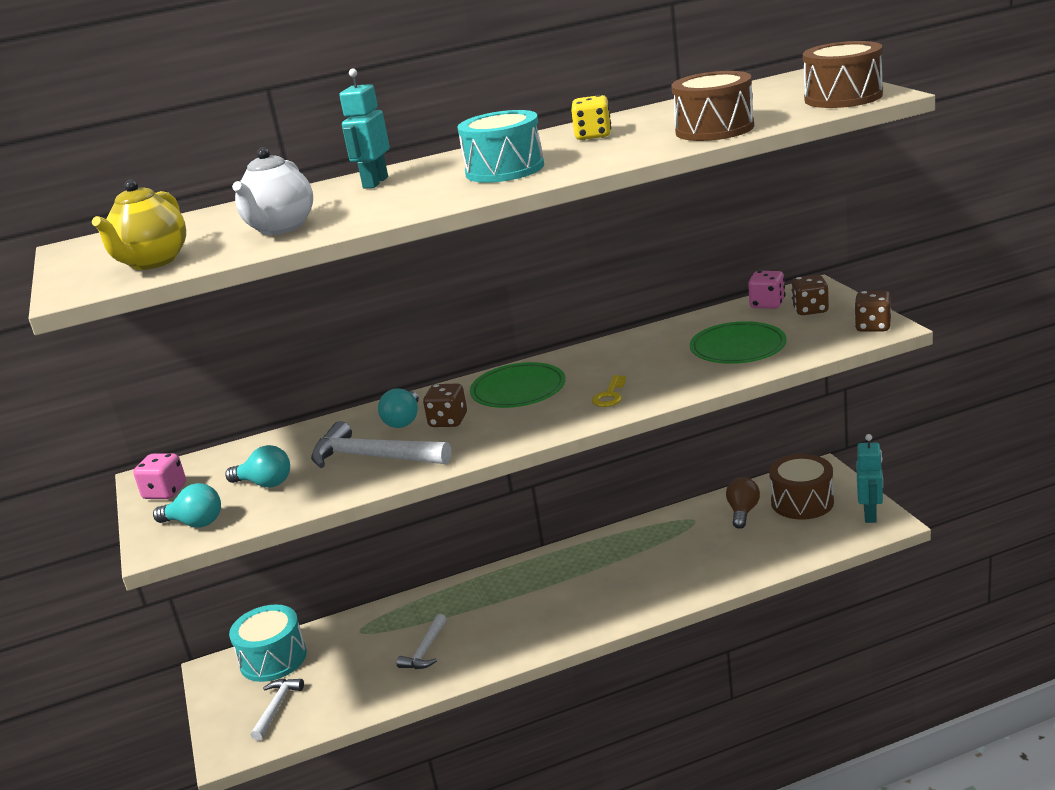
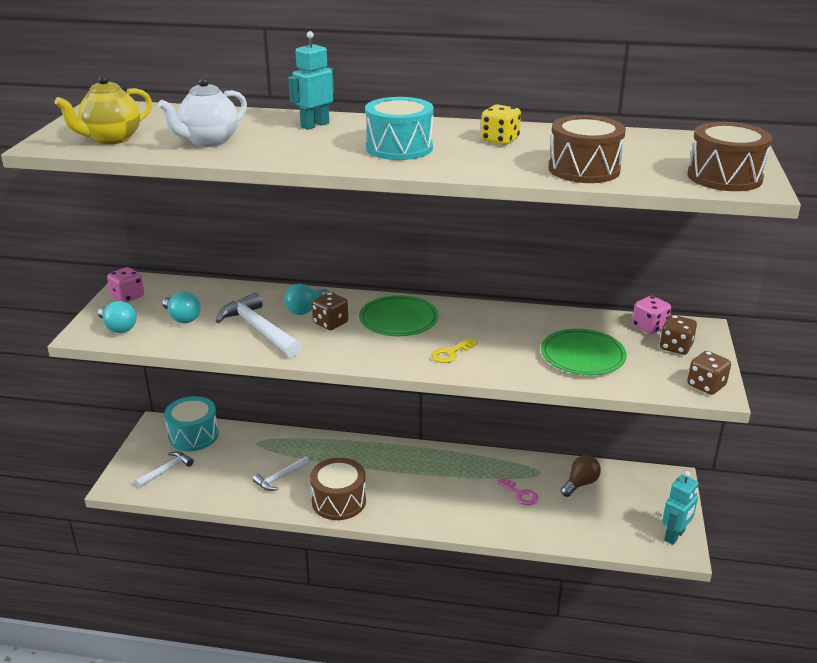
camera: 25 degrees right, 5 degrees up
(695, 547) = (520, 494): none -> pink key
(802, 502) = (632, 498): brown drum -> brown drum (339, 501)

